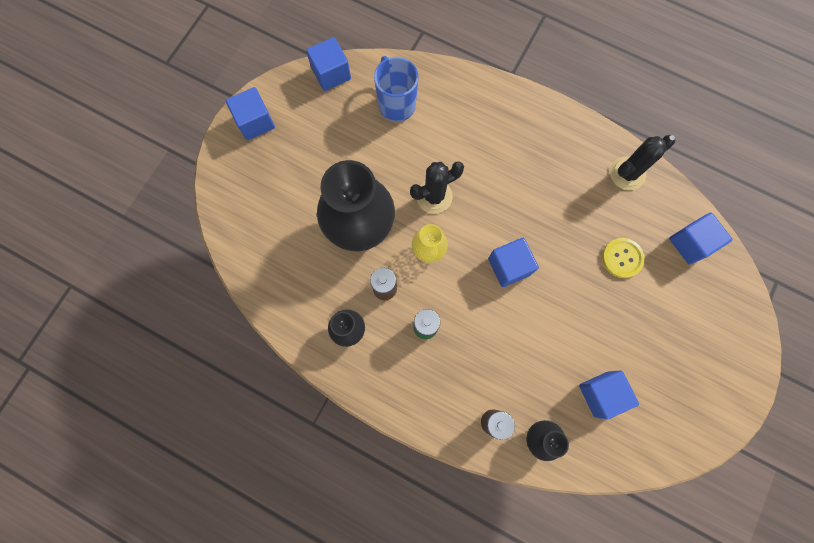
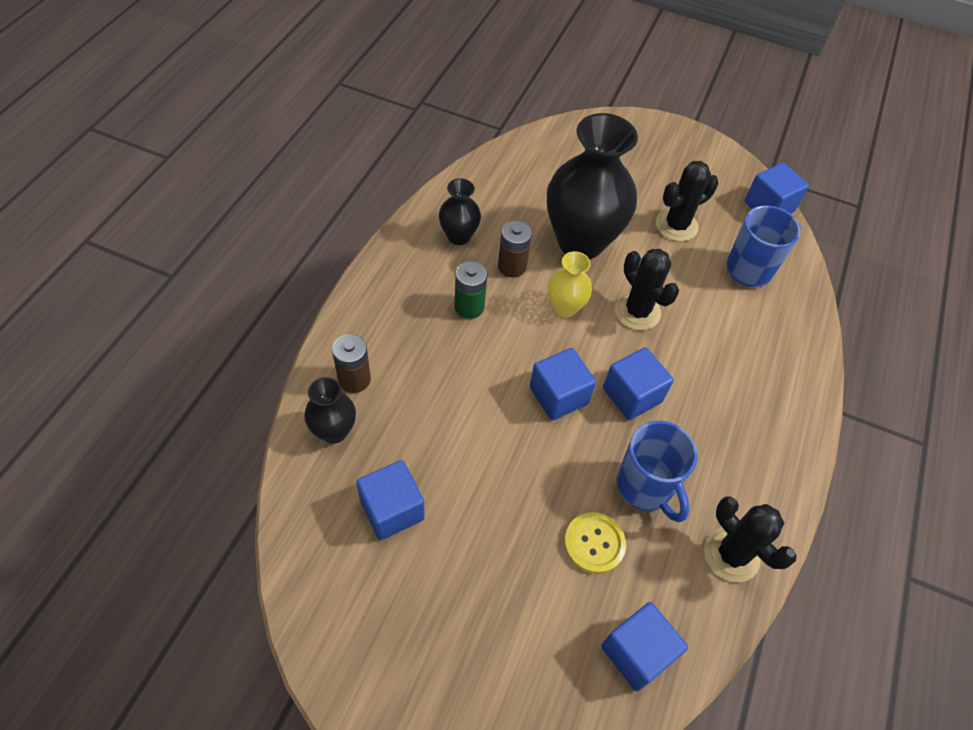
camera: 80 degrees right, 20 degrees down
(255, 122) = (686, 146): blue cube -> blue cube (632, 395)
(347, 149) = (676, 225): none -> black cactus
(582, 218) = (645, 487): none -> blue mug

